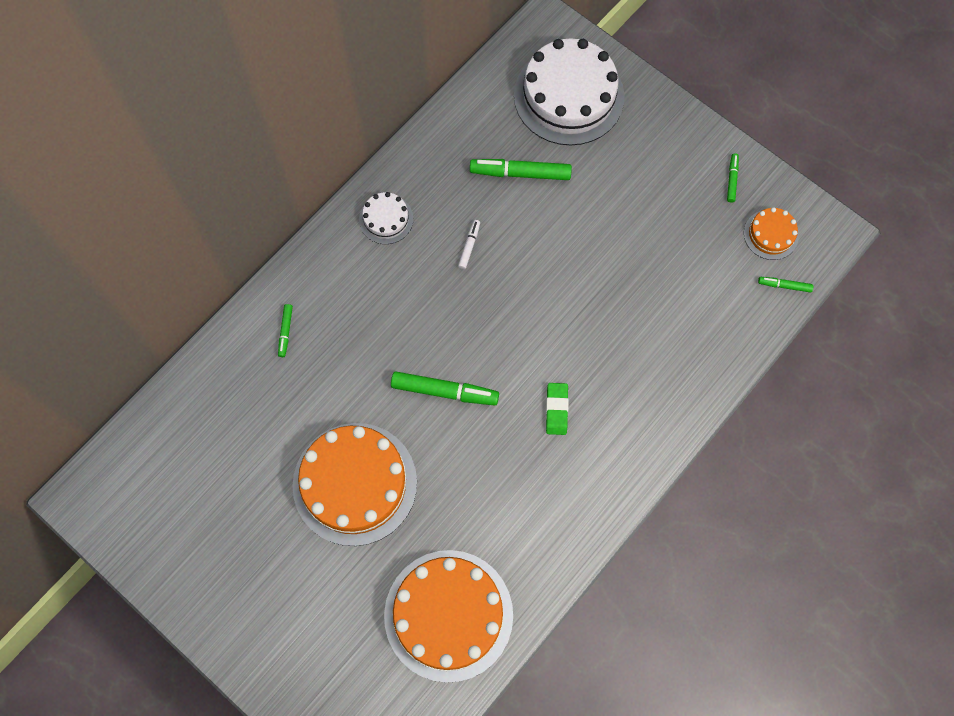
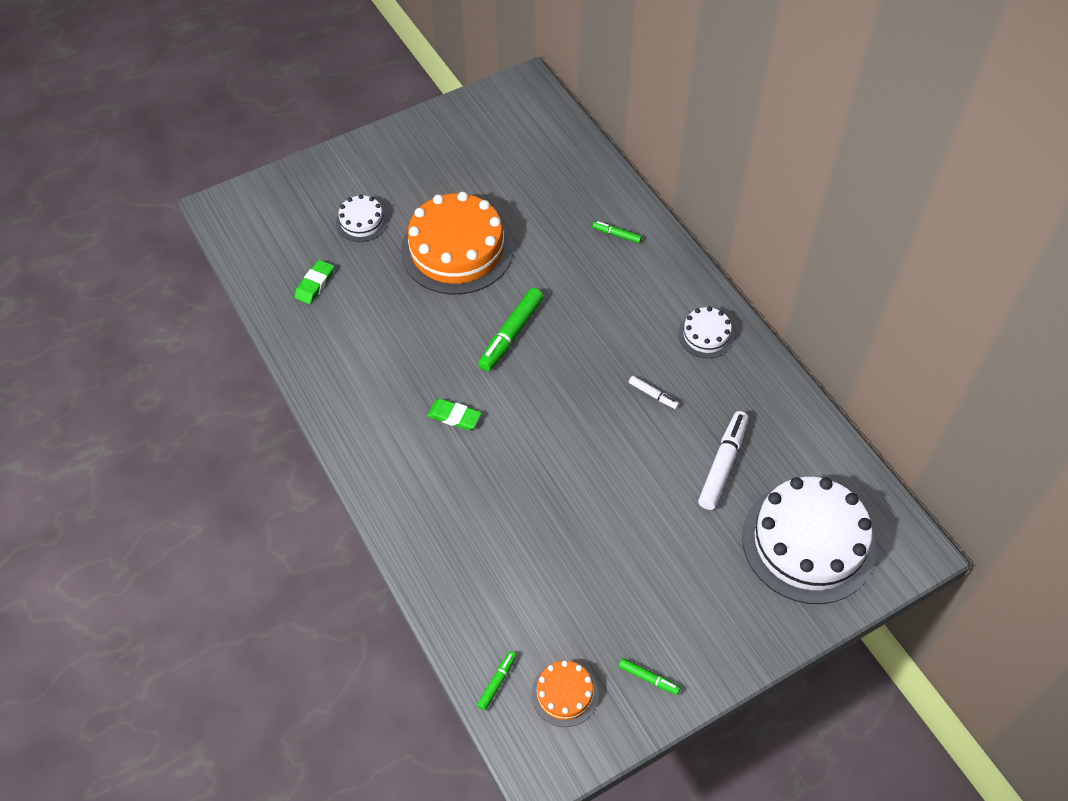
camera: 110 degrees right, 15 degrees down
(346, 602) = (362, 221): none -> white cake
(448, 615) = (315, 284): orange cake -> green eraser
(520, 173) = (723, 464): green marker -> white marker

